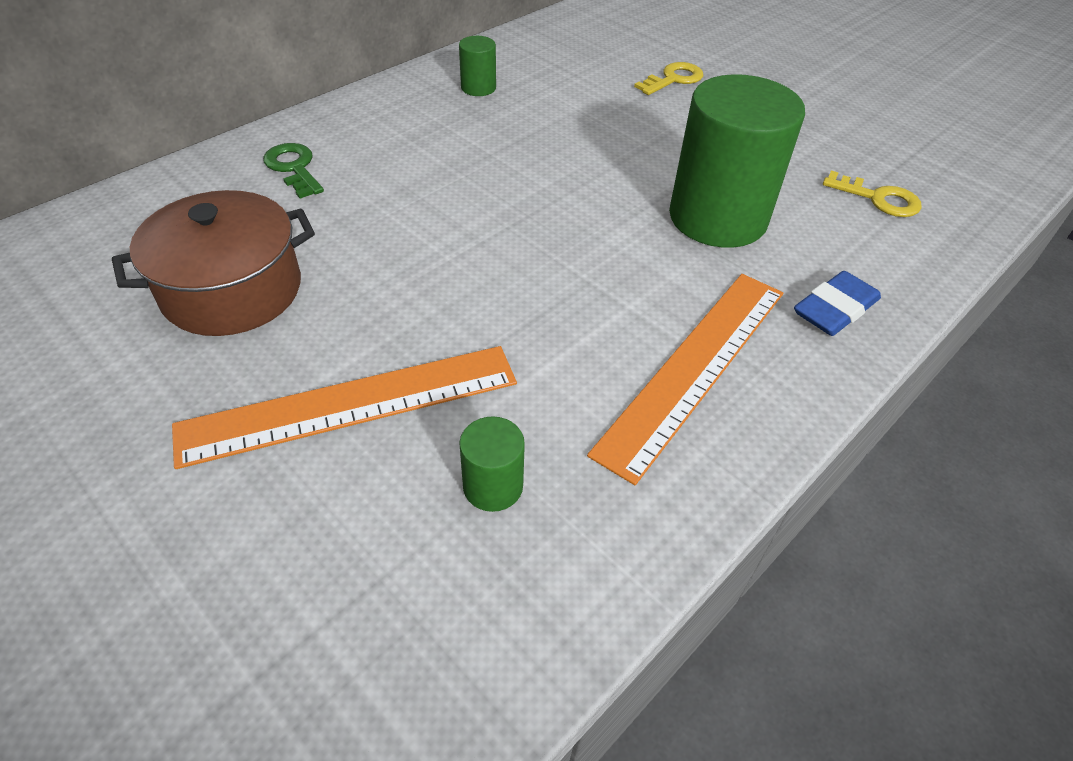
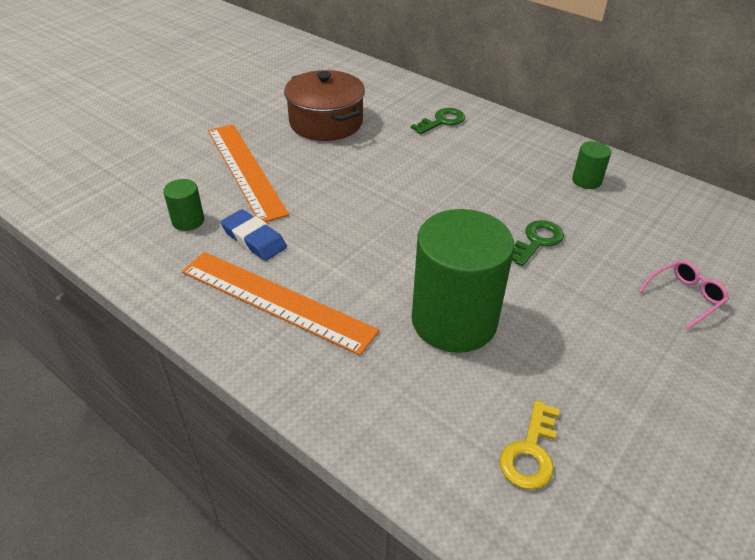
camera: 85 degrees right, 5 degrees down
(585, 140) = (537, 241): none -> green key
(673, 79) = (685, 297): yellow key -> pink glasses
(834, 309) = (347, 389): blue eraser -> blue eraser (254, 239)

